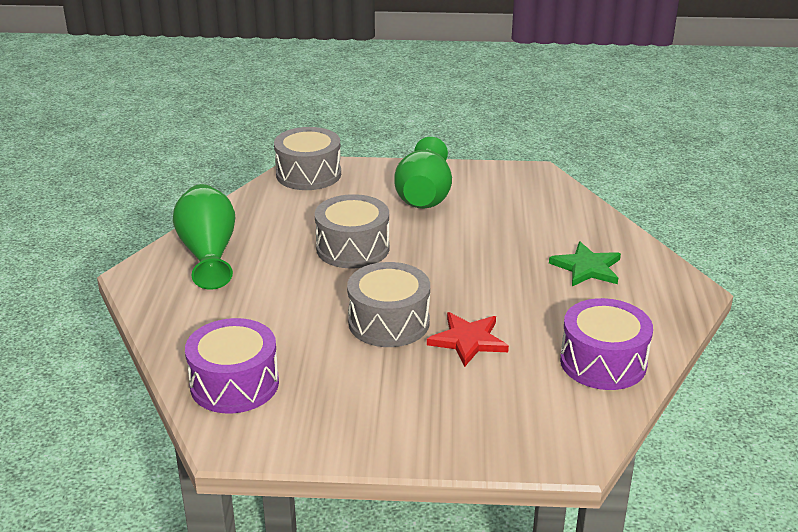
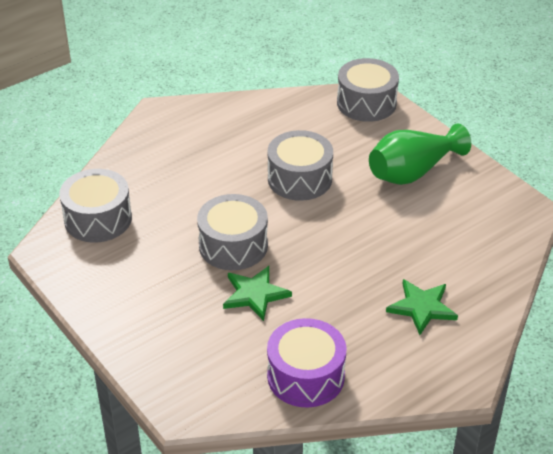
camera: 50 degrees right, 10 degrees up
(208, 253) = (216, 123): green vase -> none
(234, 384) = (98, 219): purple drum -> grey drum
(468, 340) = (255, 294): red star -> green star

